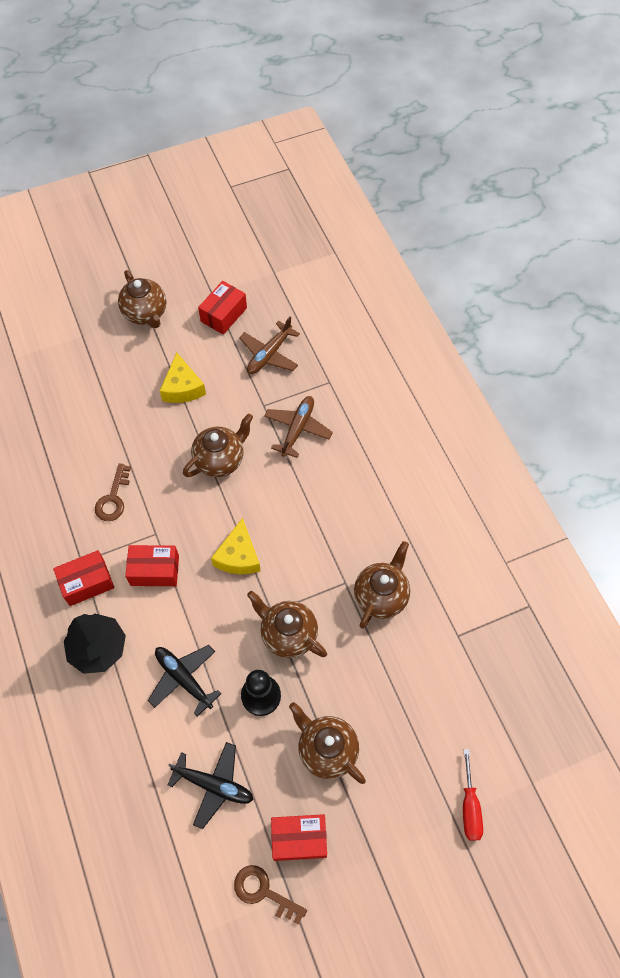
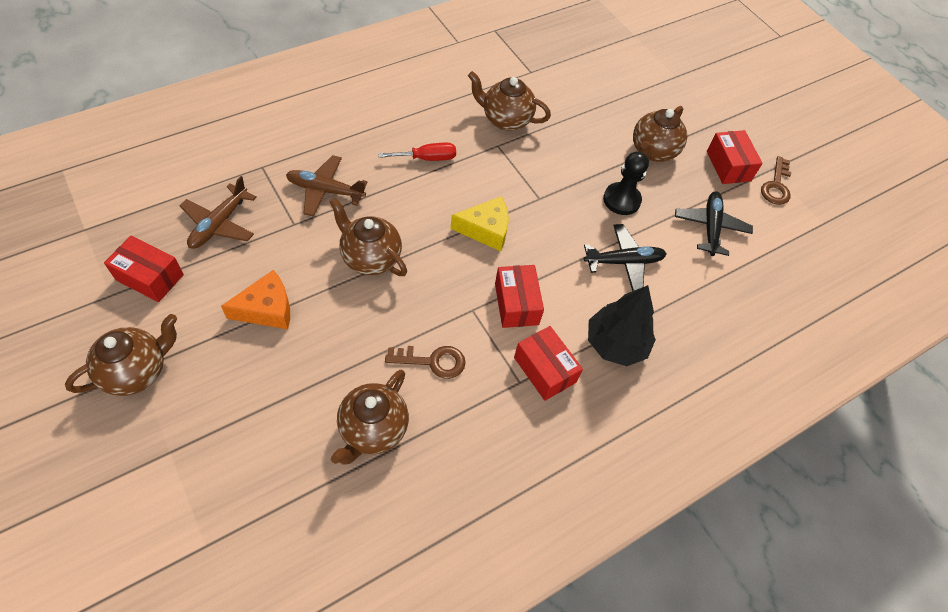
camera: 105 degrees left, 5 degrees down
(182, 387) = (267, 309): yellow cheese -> orange cheese
(184, 678) = (624, 262): black plane -> black plane turned 135 degrees counterclockwise
(269, 354) = (219, 224): brown plane -> brown plane turned 90 degrees clockwise
(288, 634) = (558, 184): brown teapot -> brown teapot (373, 430)
(469, 807) = (664, 67): red screwdriver -> red screwdriver (427, 158)

